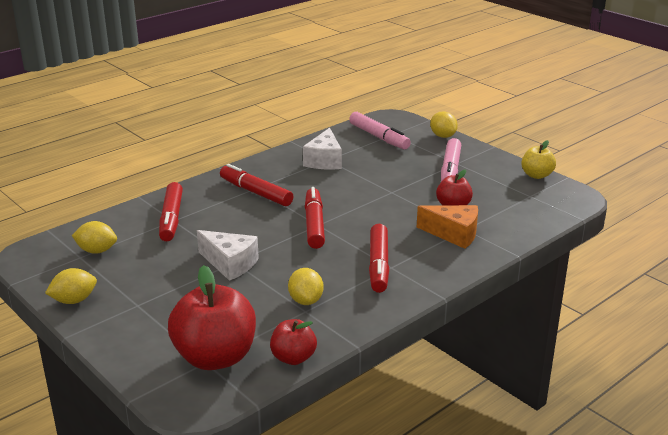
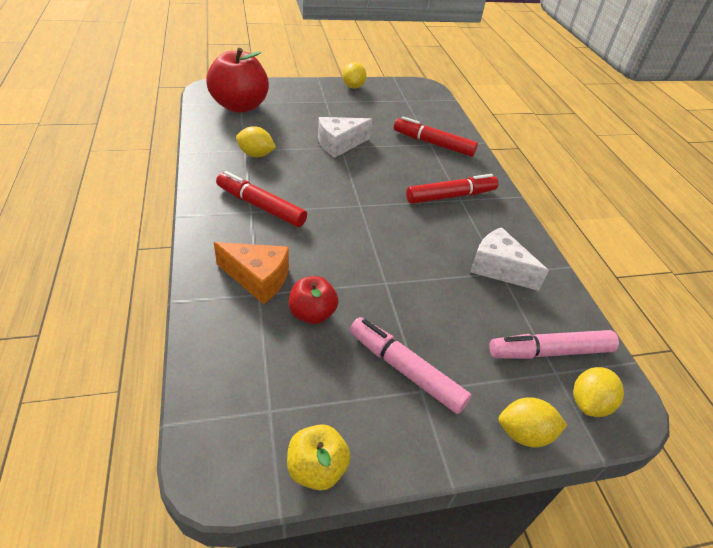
camera: 115 degrees right, 15 degrees up
(97, 251) = (409, 106): yellow lemon -> yellow lemon (589, 403)
(293, 358) = (203, 127): red apple -> none
(314, 224) = (362, 203): red marker -> none
(453, 234) = (258, 279): orange cheese -> orange cheese turned 120 degrees counterclockwise

